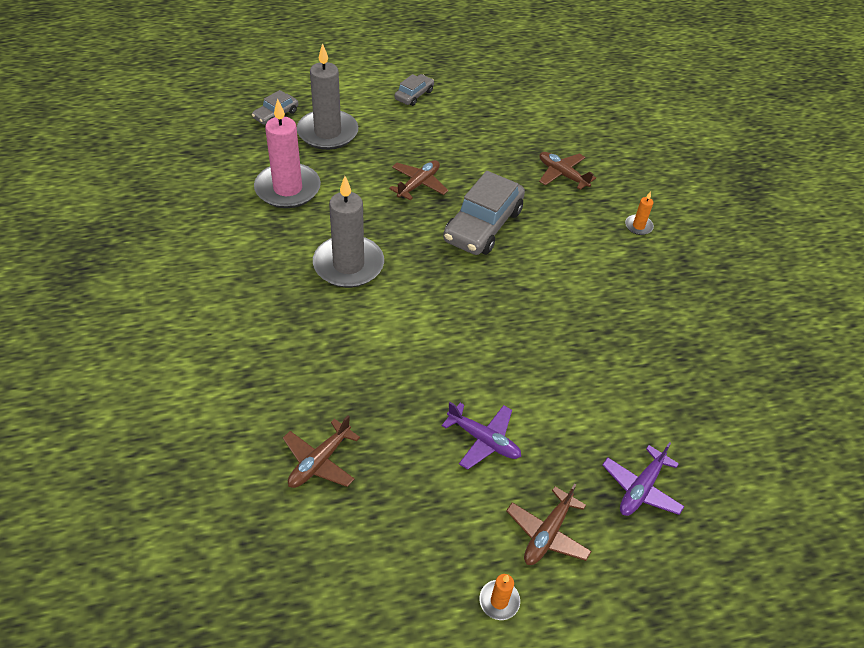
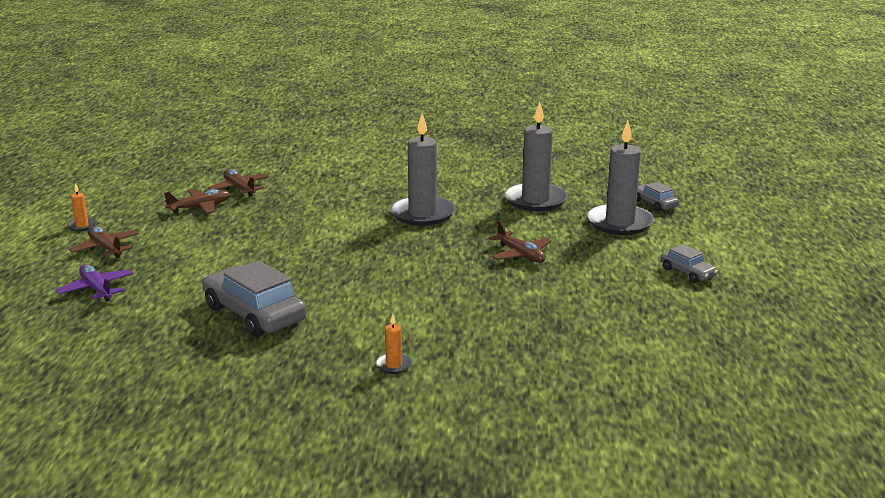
camera: 110 degrees right, 25 degrees down
(288, 189) = (535, 200): pink candle -> grey candle
(483, 225) = (442, 276): grey car -> grey car (254, 314)
(483, 440) = (202, 239): purple plane -> none
(562, 175) = (507, 336): brown plane -> brown plane (200, 207)

